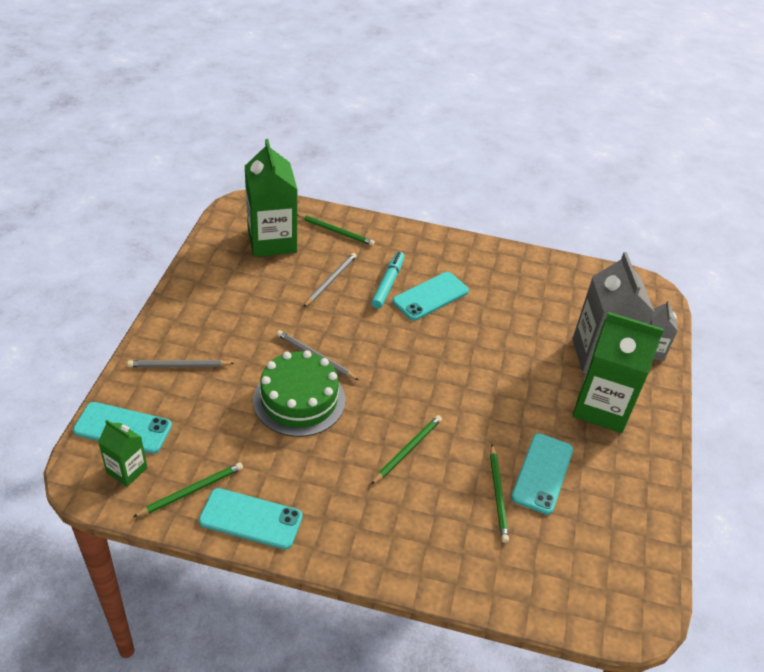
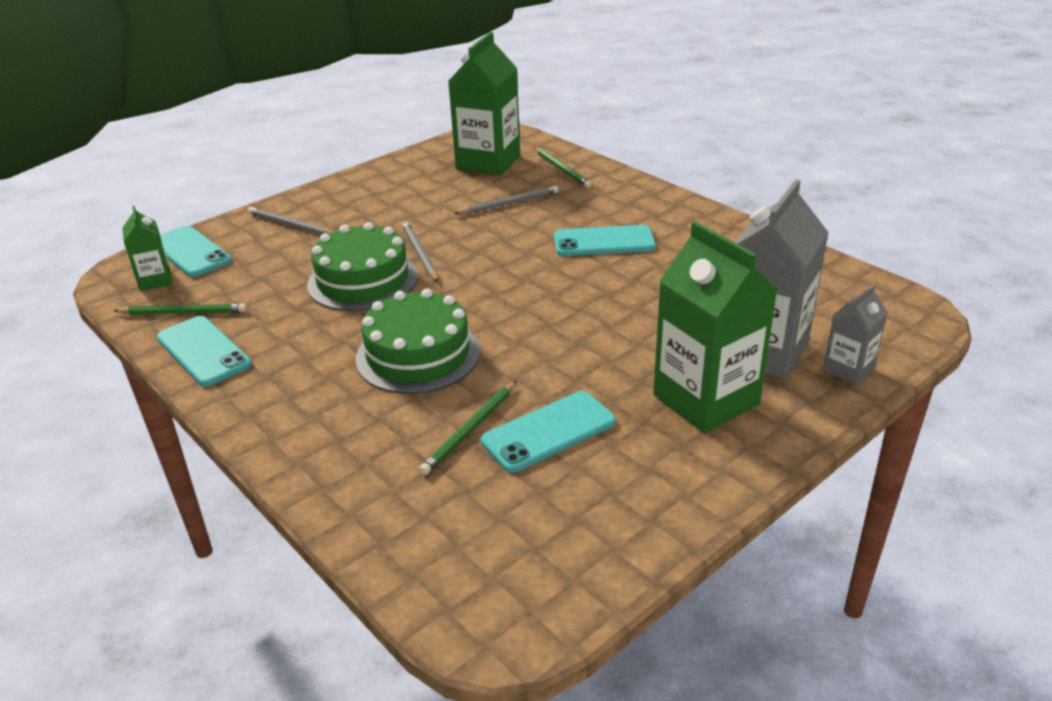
camera: 40 degrees right, 10 degrees down
(388, 284) = (567, 220): turquoise marker -> none
(407, 450) = (418, 355): green pencil -> green cake

